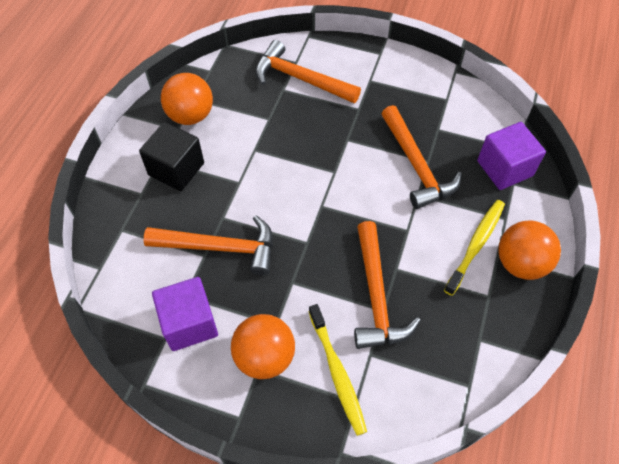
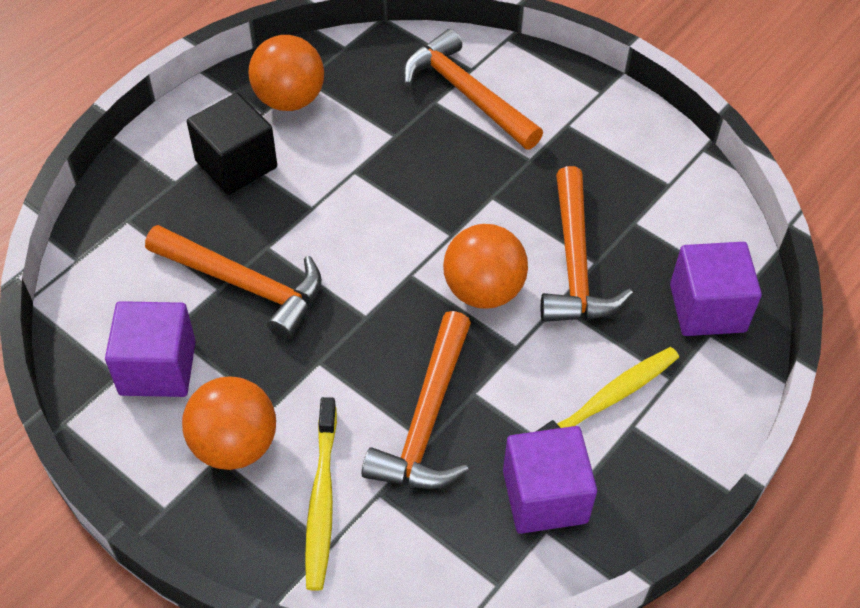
camera: 20 degrees right, 5 degrees down
(469, 319) = (545, 496): none -> purple cube
(520, 263) = (661, 447): orange ball -> orange ball (483, 290)

